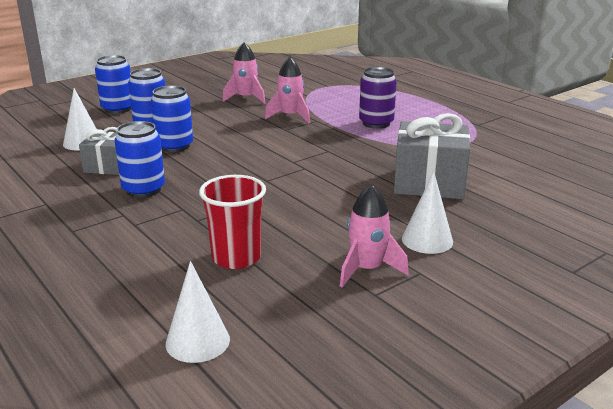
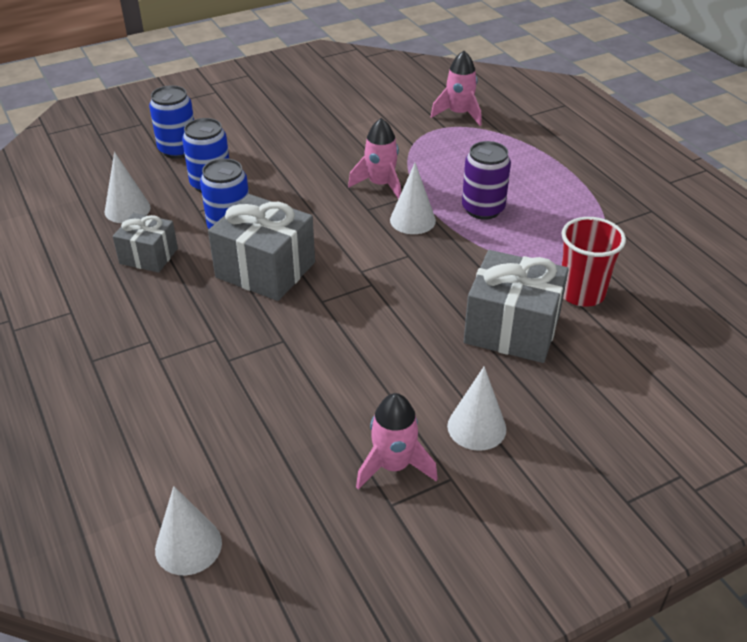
camera: 10 degrees right, 15 degrees up
(143, 190) = (180, 302): blue can -> none
(212, 166) = (265, 270): none -> grey gift
(236, 257) = (256, 427): red cup -> red cup (581, 293)
(246, 98) = (335, 143): pink rocket -> pink rocket (459, 114)
(323, 132) = (412, 220): none -> white cone

